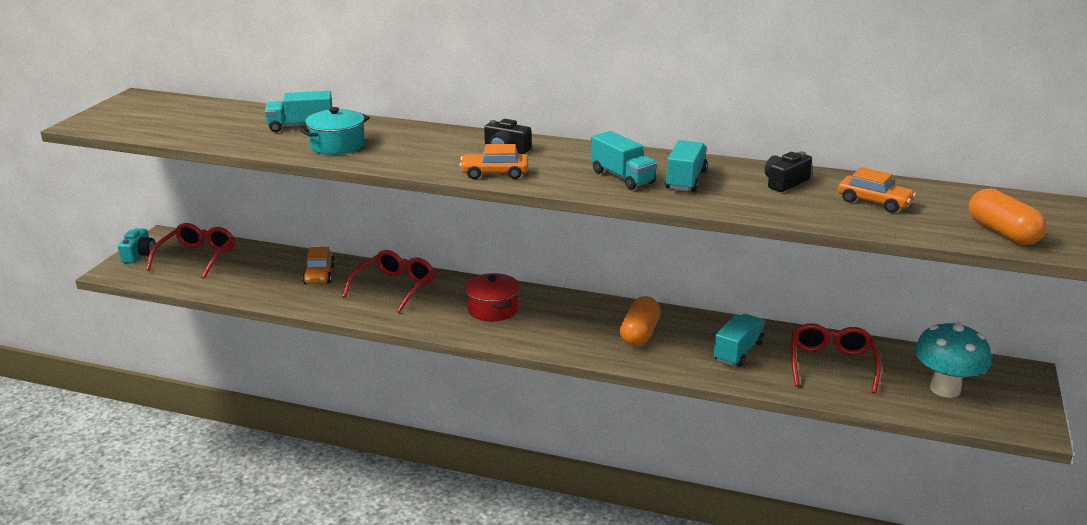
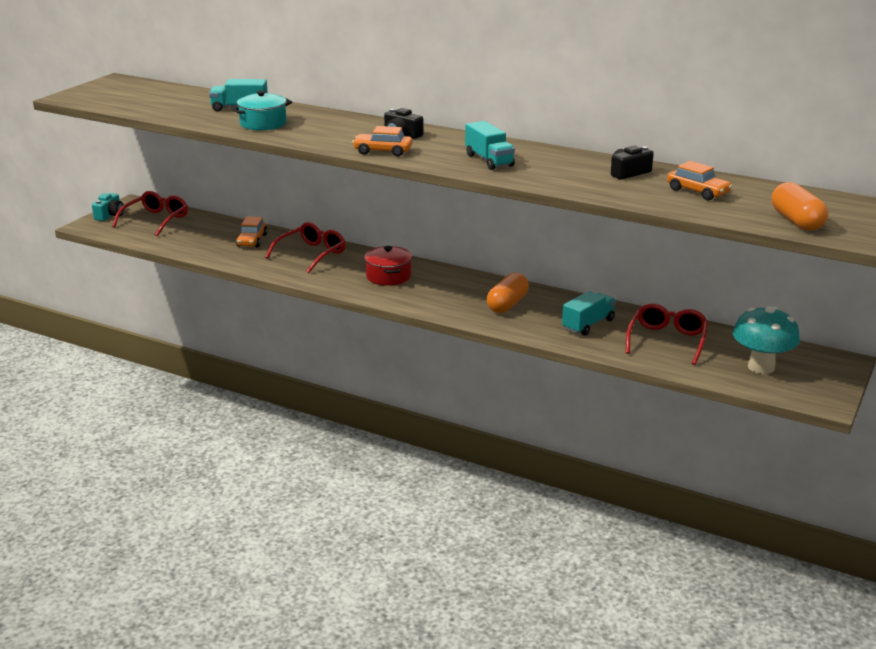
camera: 10 degrees right, 0 degrees up
(686, 180) = (542, 166): turquoise truck -> none

